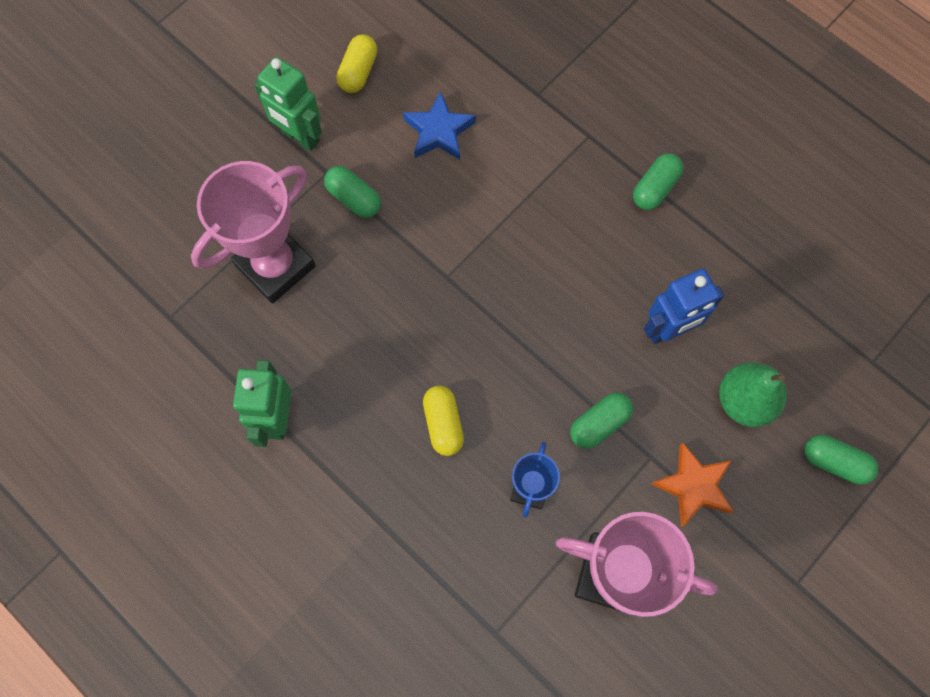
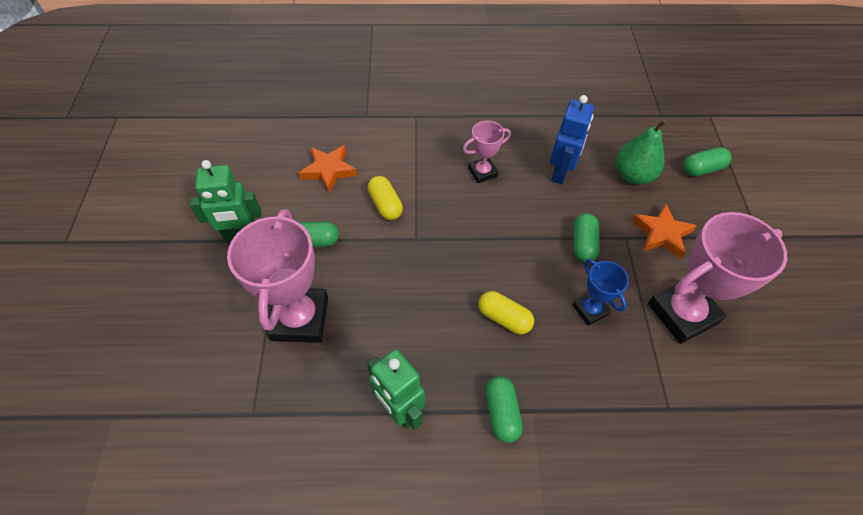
camera: 45 degrees left, 15 degrees down
(358, 72) = (244, 175): yellow capsule -> yellow capsule (385, 205)
(439, 131) = (329, 170): blue star -> orange star
(587, 260) = (482, 172): none -> pink trophy
(655, 188) = (477, 116): green capsule -> green capsule (502, 413)

